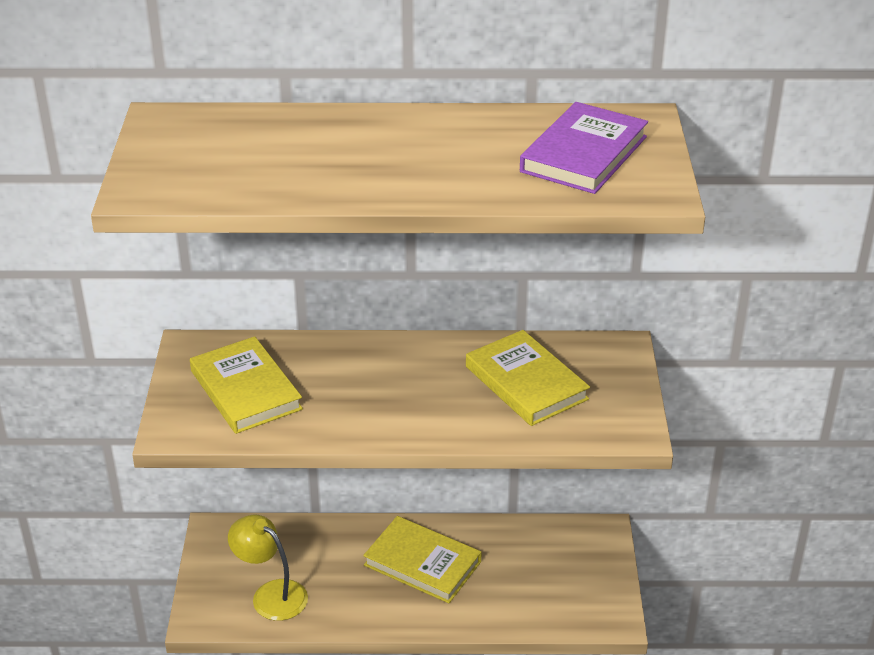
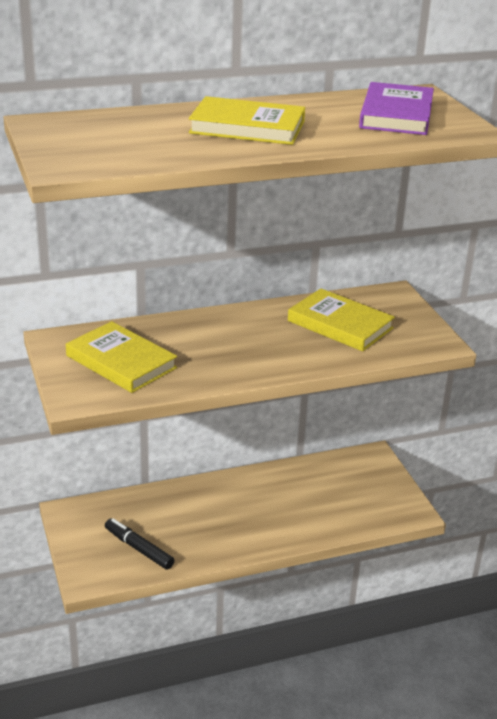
camera: 20 degrees left, 5 degrees down
(271, 594) = (138, 549): yellow lamp -> black marker
(422, 563) = (249, 502): yellow book -> yellow book (247, 127)

